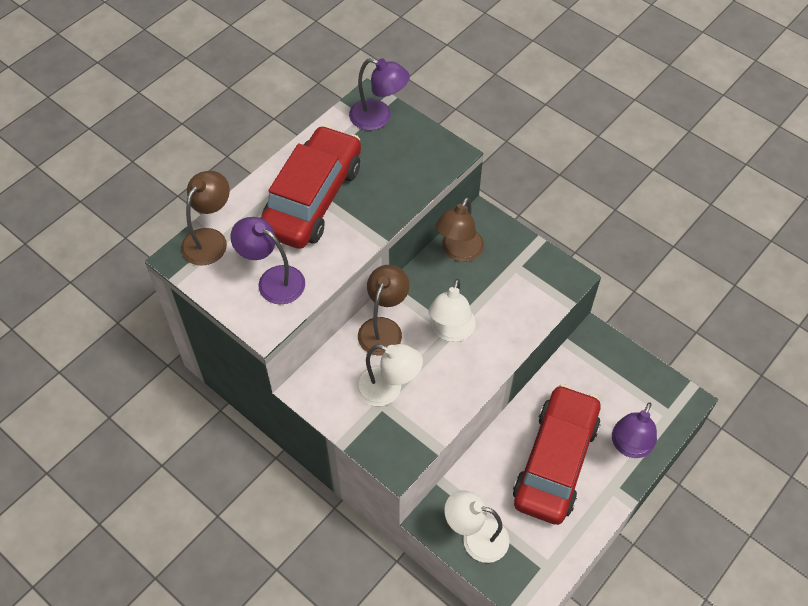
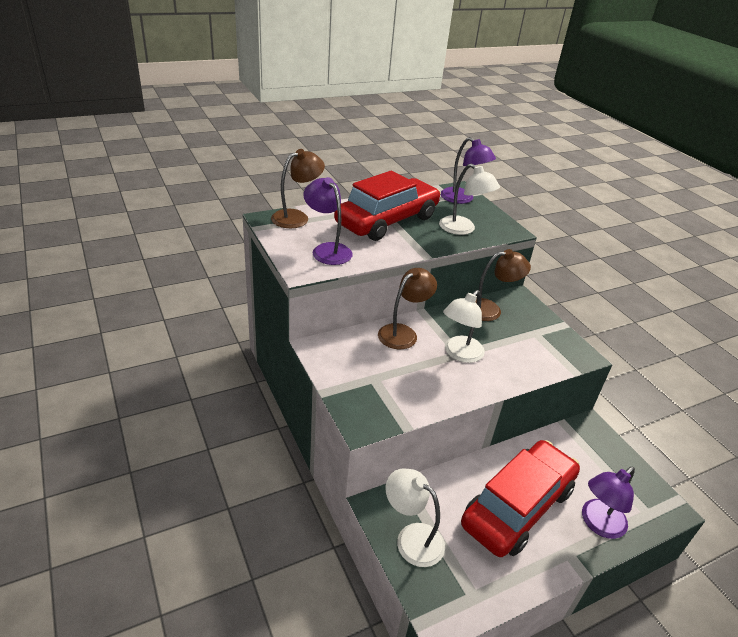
camera: 20 degrees right, 20 degrees down
(388, 390) = (384, 371): white lamp -> white lamp (463, 229)
(458, 252) = (490, 309): brown lamp -> brown lamp turned 150 degrees counterclockwise

